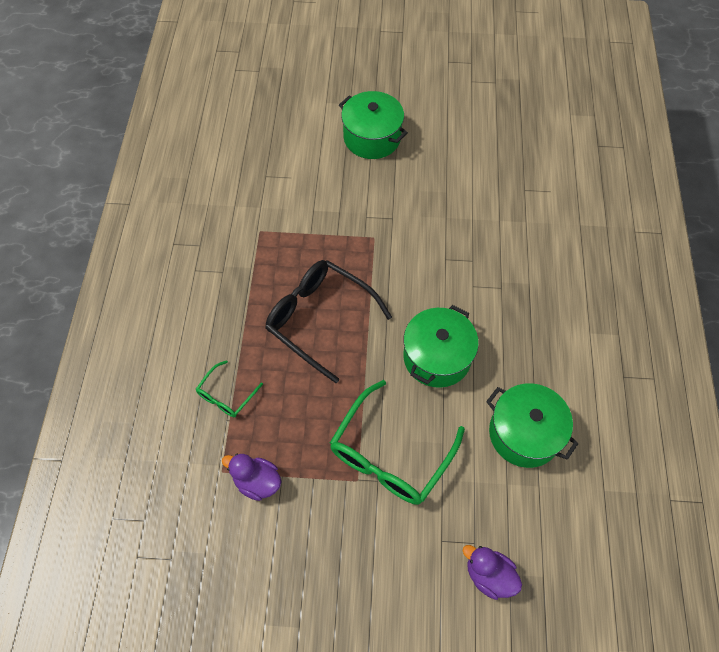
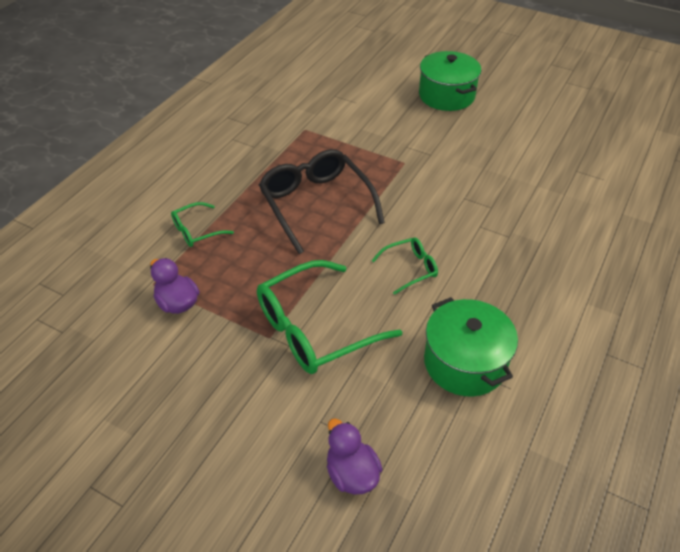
camera: 25 degrees right, 15 degrees down
(437, 357) = (410, 268): green pot -> green glasses

